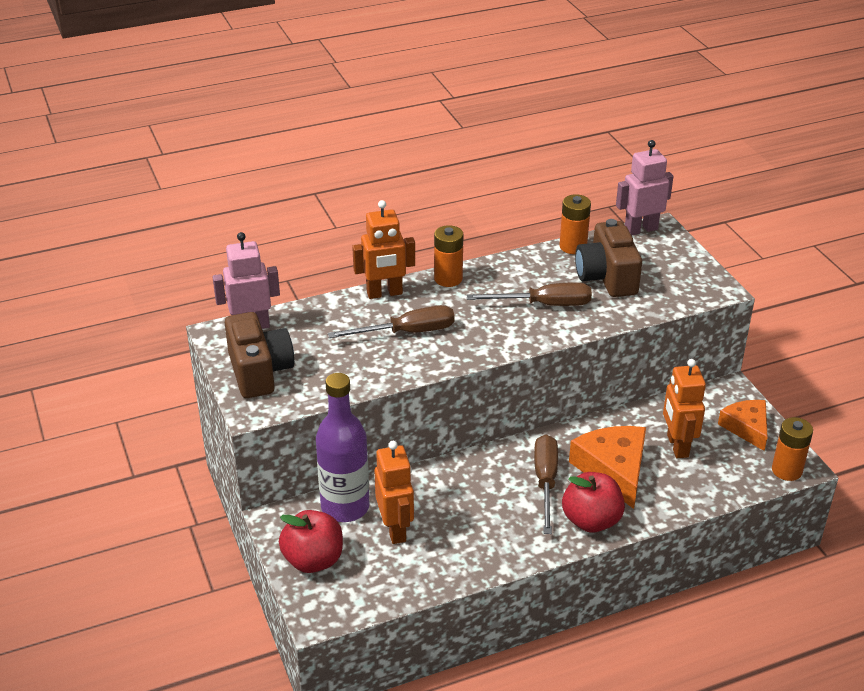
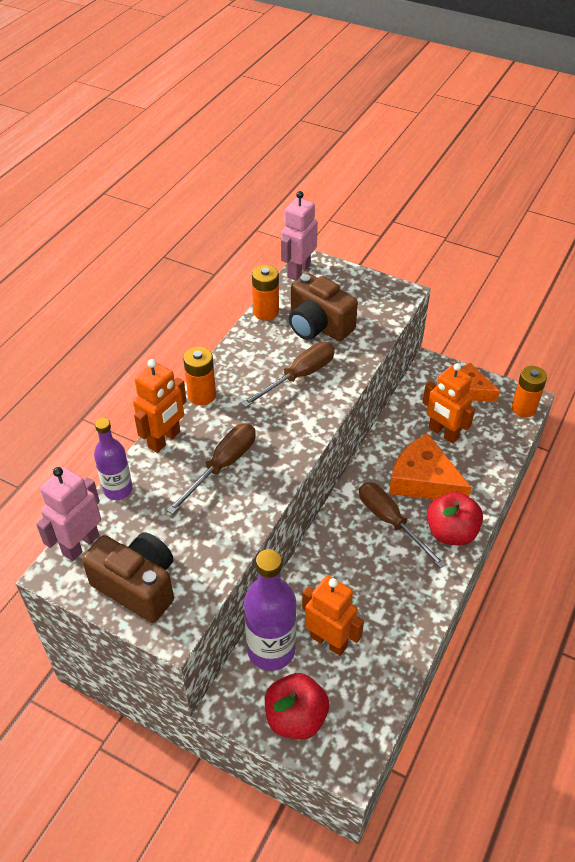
camera: 40 degrees left, 10 degrees up
(314, 307) = (118, 489): none -> purple bottle

